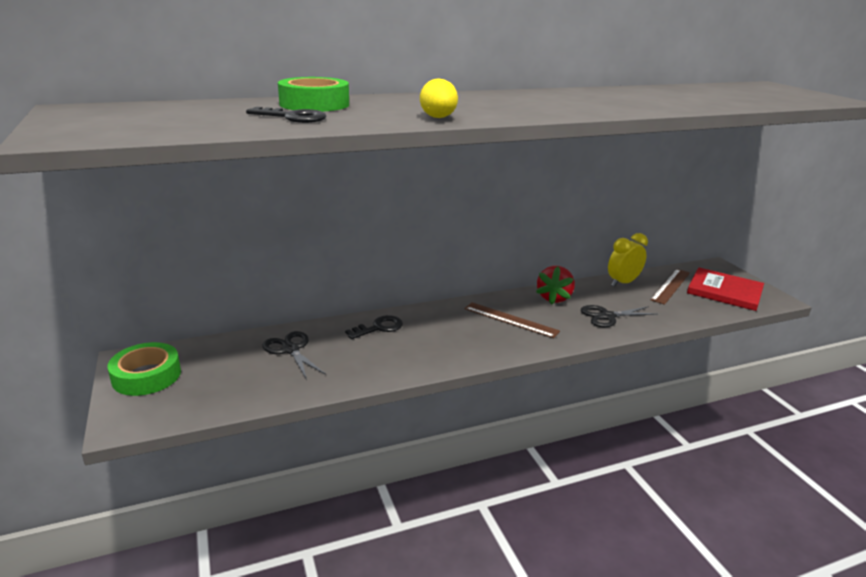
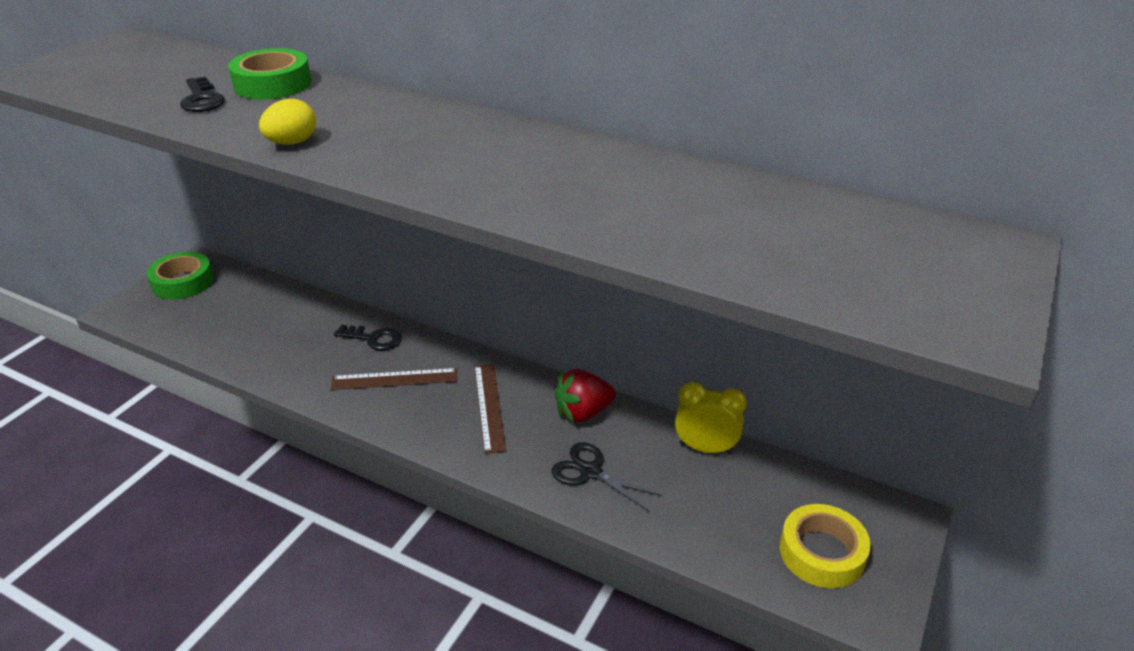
camera: 50 degrees right, 10 degrees up
(291, 350) = (285, 317): black scissors -> none
(671, 286) = (760, 494): brown ruler -> brown ruler (394, 379)
(724, 291) = (822, 553): red book -> yellow tape

